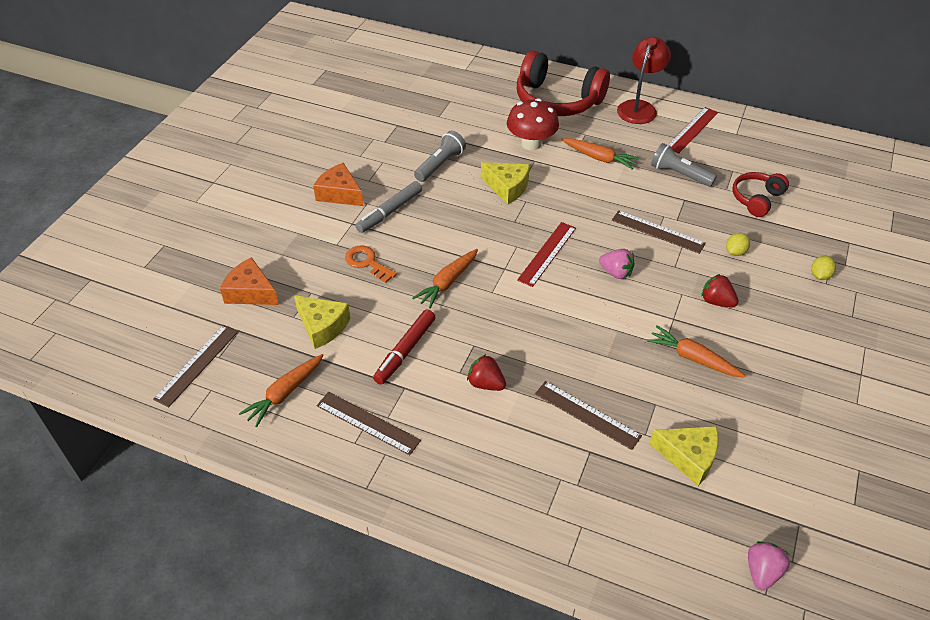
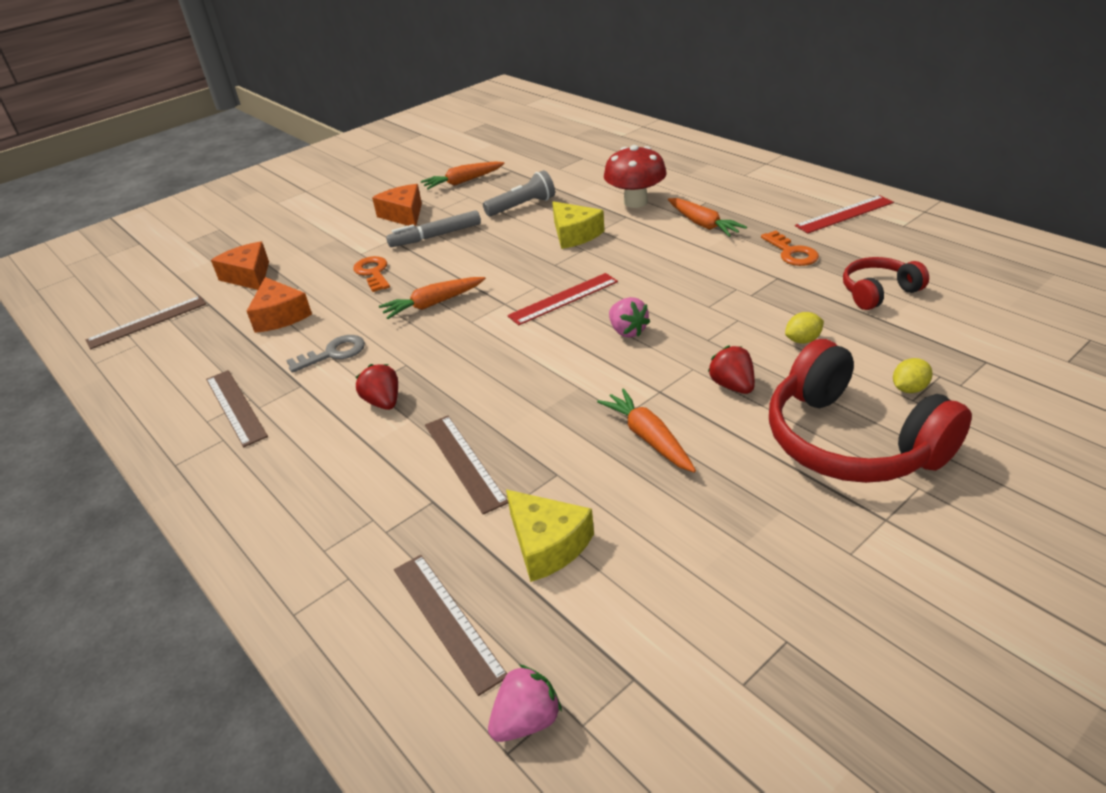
camera: 30 degrees right, 10 degrees down
(285, 393) = (191, 362): orange carrot -> orange carrot (463, 182)
(322, 326) = (280, 316): yellow cheese -> orange cheese
(405, 351) = (333, 353): red marker -> grey key
(557, 100) = (699, 170): red headphones -> red headphones (851, 441)
(639, 107) = (793, 186): red lamp -> none
(657, 232) = (715, 302): brown ruler -> brown ruler (447, 620)
(679, 174) = (791, 253): grey flashlight -> orange key

